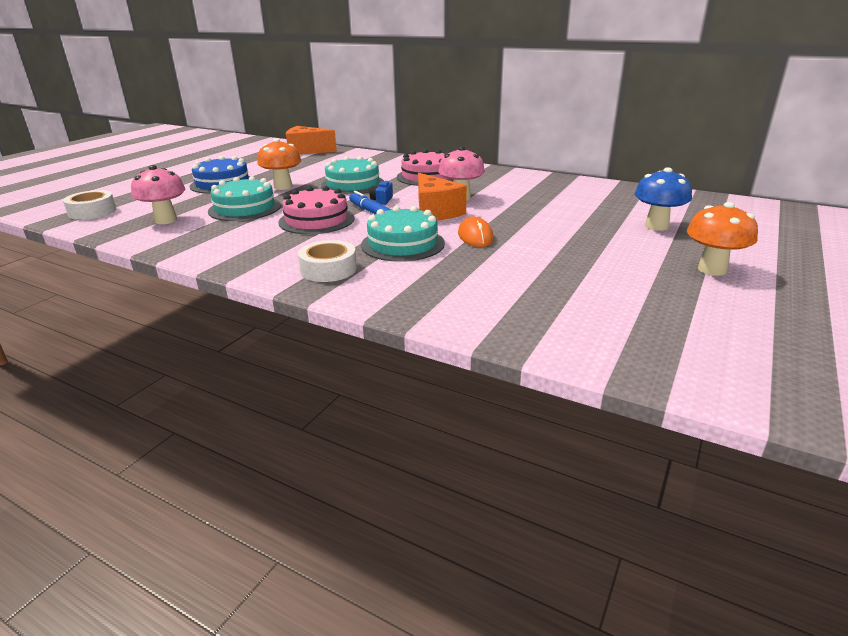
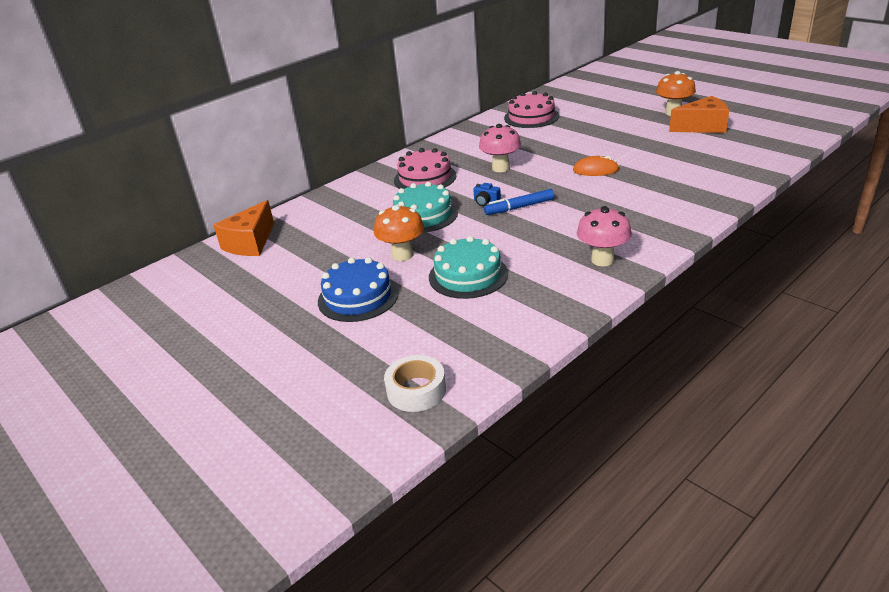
camera: 70 degrees left, 5 degrees up
(166, 220) = (483, 324): pink mushroom -> pink mushroom (602, 260)
(316, 220) = (527, 234): pink cake -> pink cake (531, 117)
(328, 269) = (647, 228): white tape -> none
(402, 244) = (602, 197): turquoise cake -> none
(435, 212) = (531, 180): orange cheese -> orange cheese (702, 127)
(656, 226) = (598, 114): blue mushroom -> none

